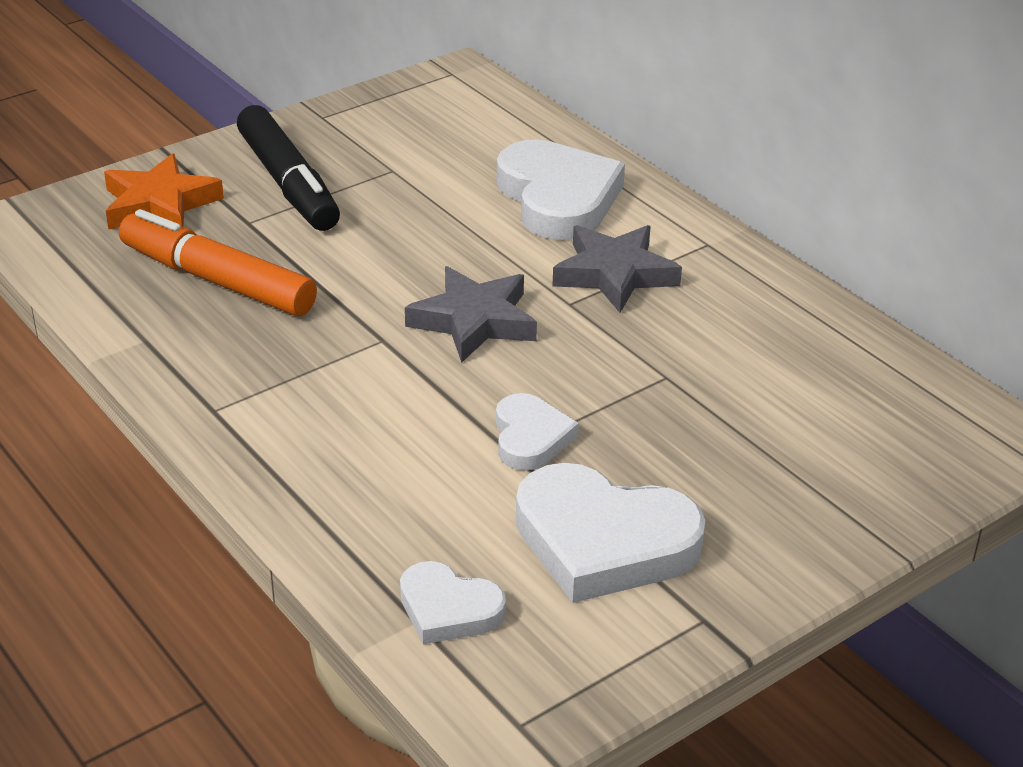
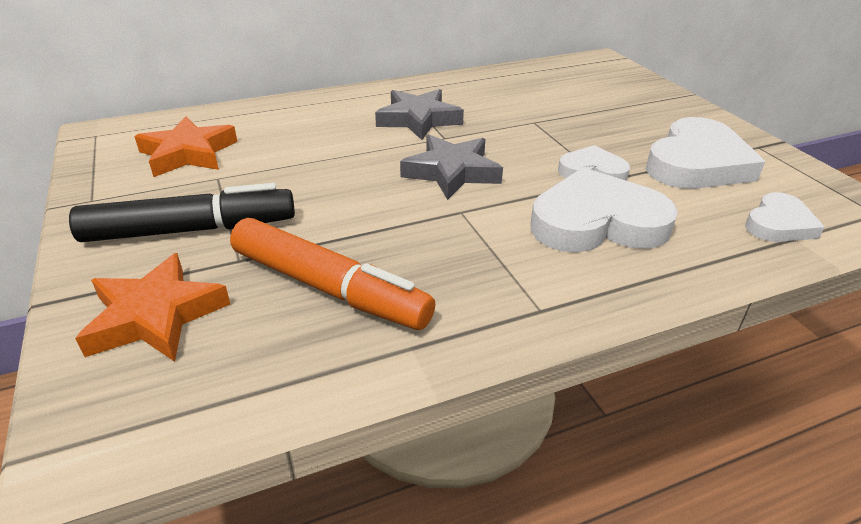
camera: 75 degrees left, 0 degrees up
(217, 280) = (329, 288): orange marker -> orange marker turned 105 degrees counterclockwise
(437, 138) = (188, 153): none -> orange star
(558, 198) = (314, 123): white heart -> white heart (597, 222)

